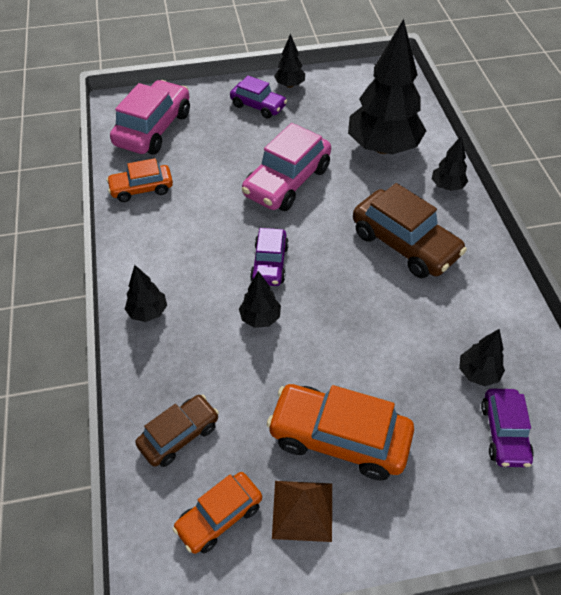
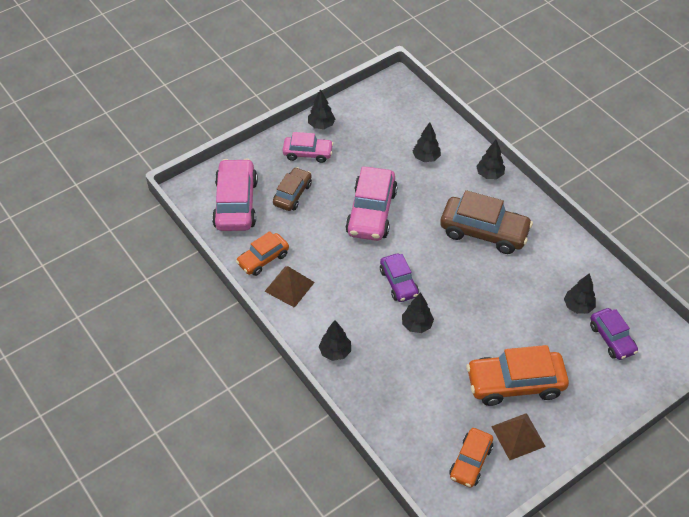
camera: 25 degrees left, 0 degrees up
(148, 225) = (289, 286): none -> brown pyramid
(179, 435) = (413, 424): brown car -> brown car (292, 194)
(258, 106) = (308, 153): purple car -> pink car
(383, 147) = (426, 158): black tree -> black tree, size x0.45

